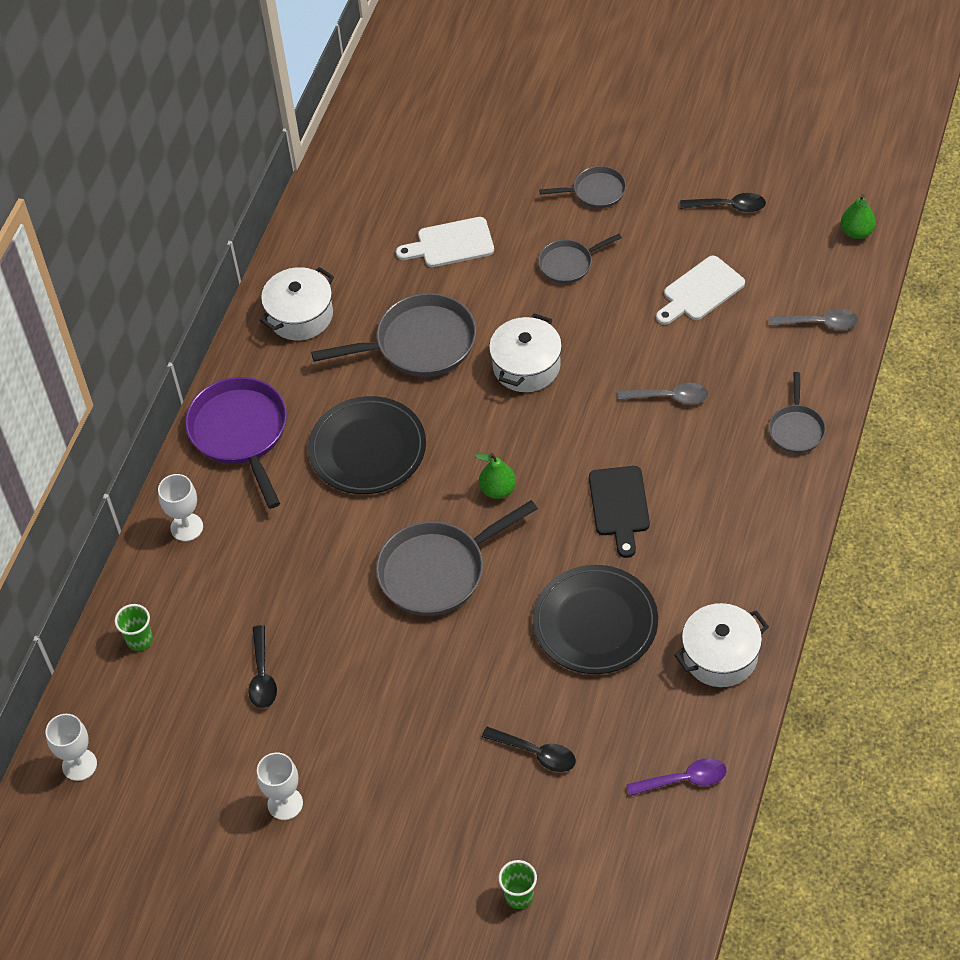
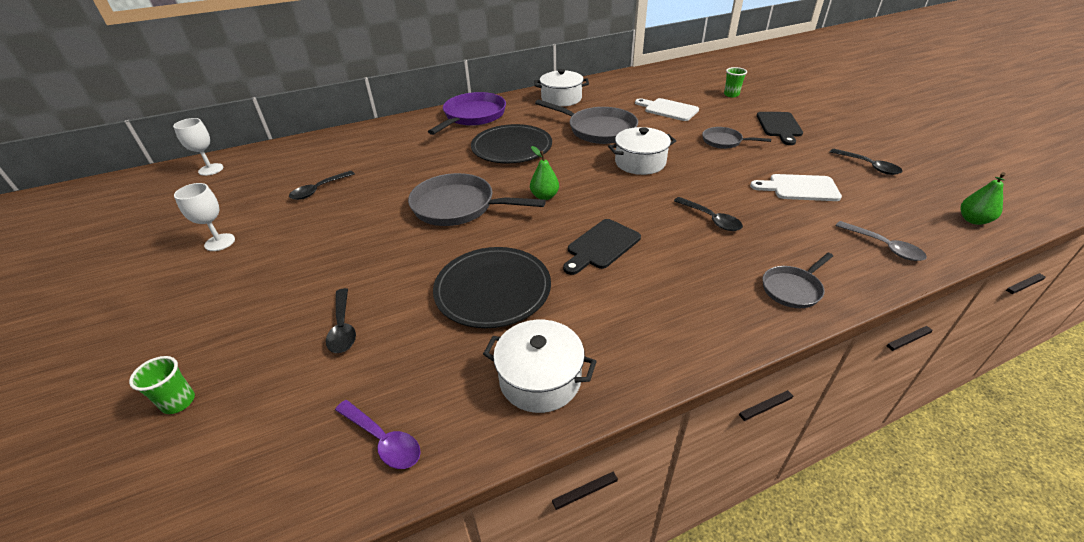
camera: 45 degrees right, 15 degrees down
(139, 640) = (312, 149): green cup -> green cup (731, 94)
(186, 527) = (398, 129): white goblet -> none
(595, 191) = (779, 126): grey pan -> black cutting board
(669, 397) = (711, 219): grey spoon -> black spoon

